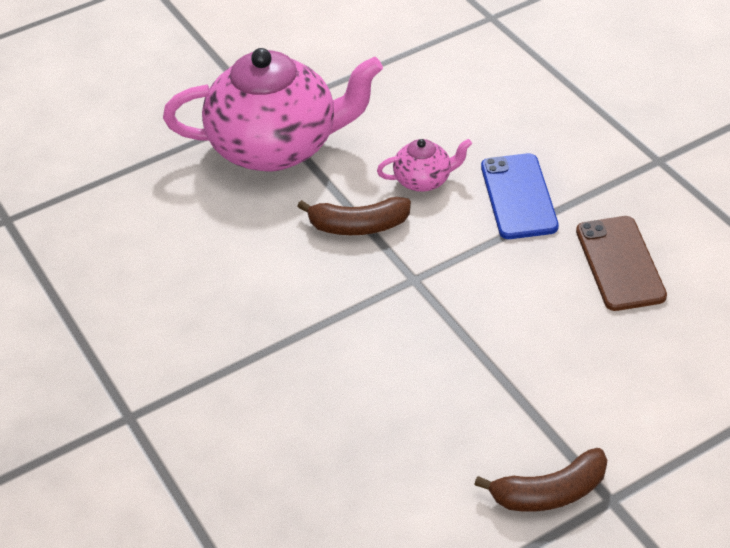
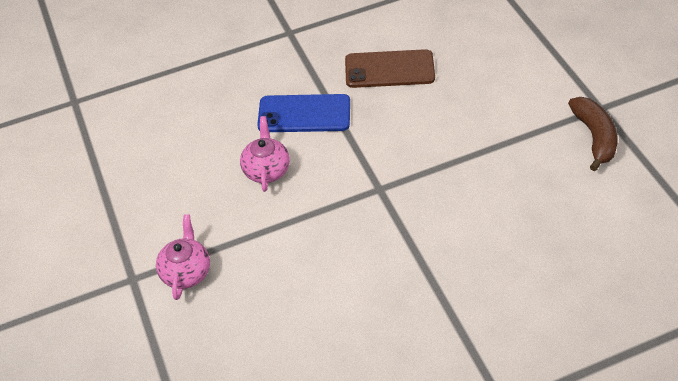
camera: 80 degrees left, 5 degrees up
(277, 147) = (186, 272): pink teapot -> pink teapot, size x0.43
(358, 226) = (309, 219): brown banana -> none

